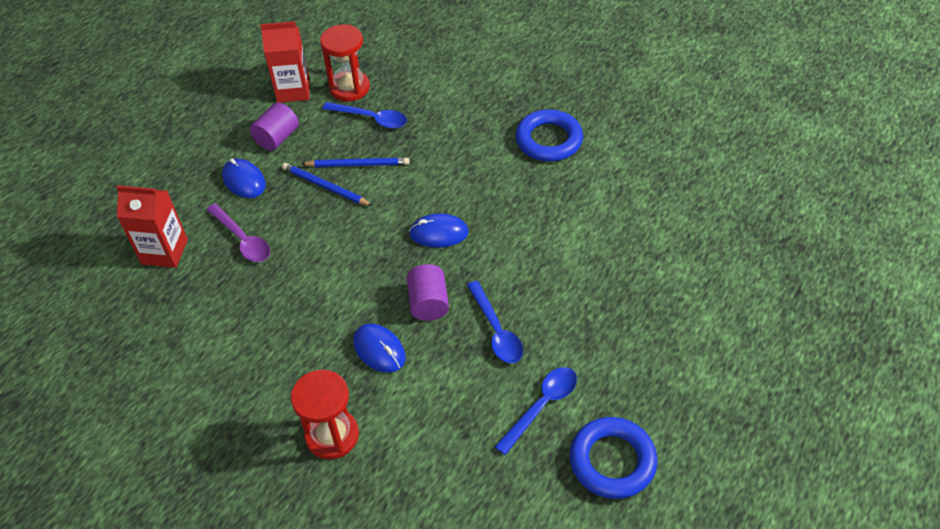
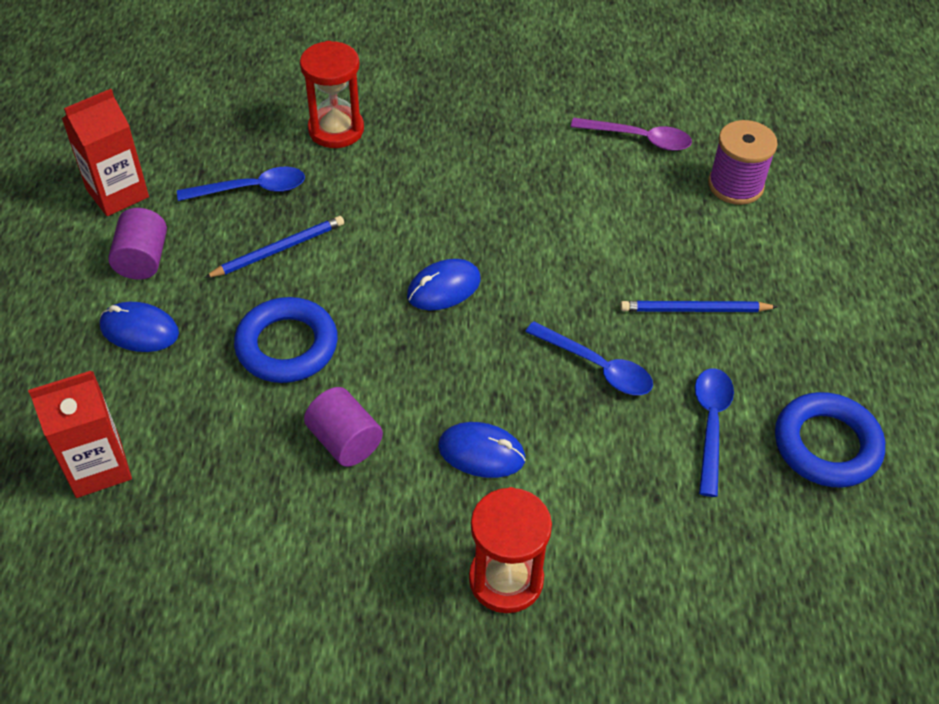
camera: 35 degrees left, 0 degrees up
(242, 239) = (198, 403): purple spoon -> purple spoon (639, 139)
(325, 187) = (257, 293): blue pencil -> blue pencil (694, 310)
(349, 88) = (192, 163): red hourglass -> red hourglass (336, 130)
(428, 303) = (496, 372): purple cylinder -> purple cylinder (345, 441)
(548, 140) = (486, 133): blue ring -> blue ring (287, 346)
(700, 248) = (735, 185): none -> purple spool

